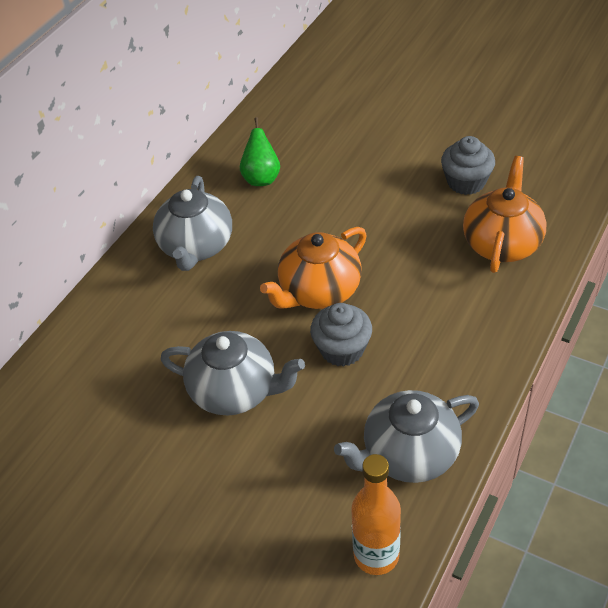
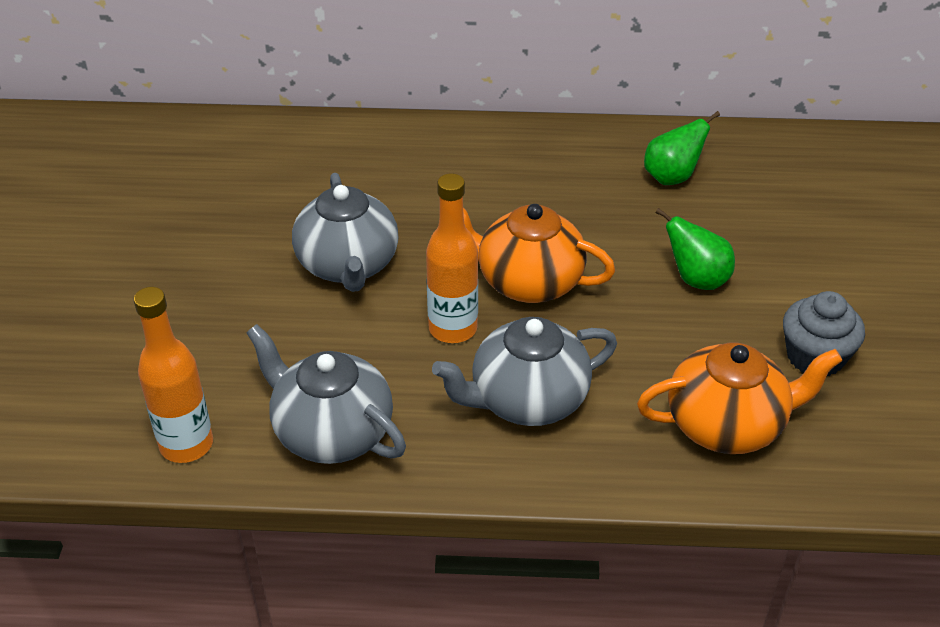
camera: 60 degrees right, 5 degrees down
(196, 247) = (529, 167): grey teapot -> grey teapot (526, 400)
(342, 349) = (453, 329): grey cupcake -> orange bottle
(368, 206) = (696, 279): none -> green pear

